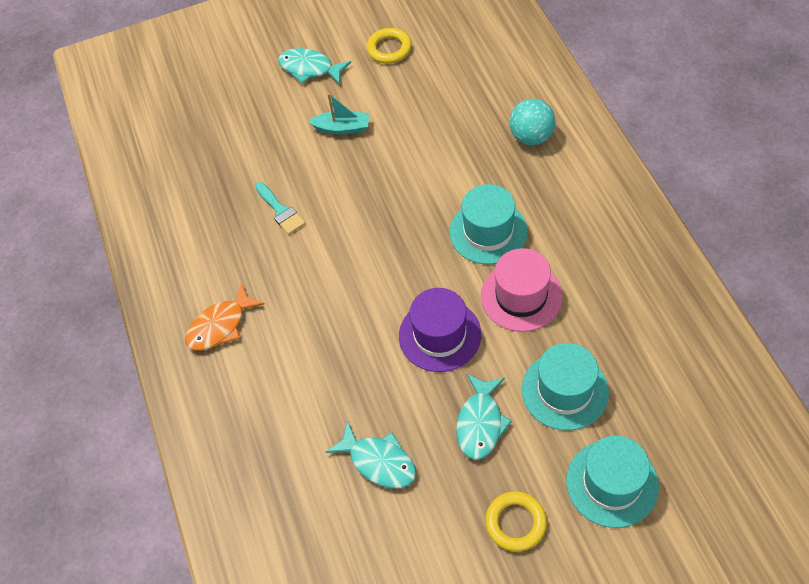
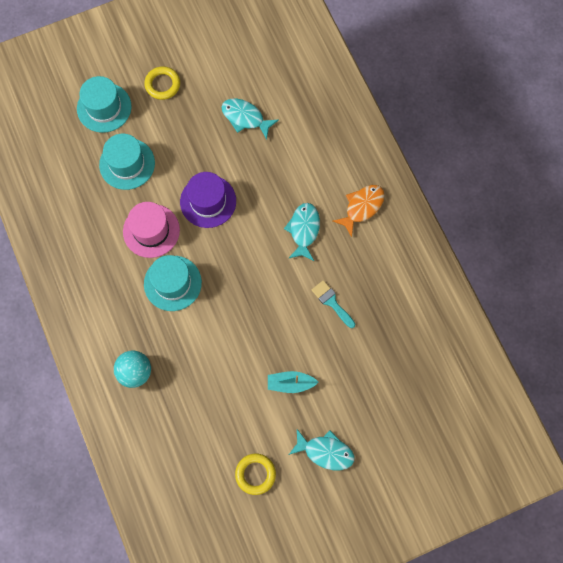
camera: 170 degrees right, 15 degrees up
(480, 423) = (182, 142): turquoise fish -> turquoise fish (304, 230)

